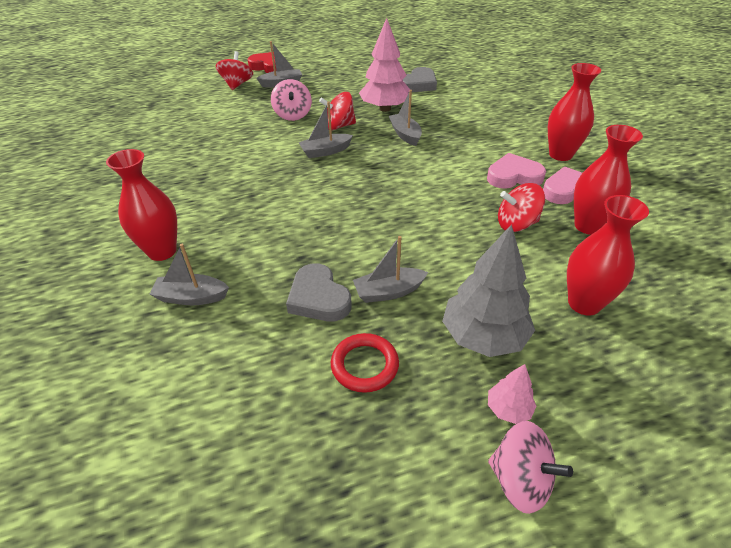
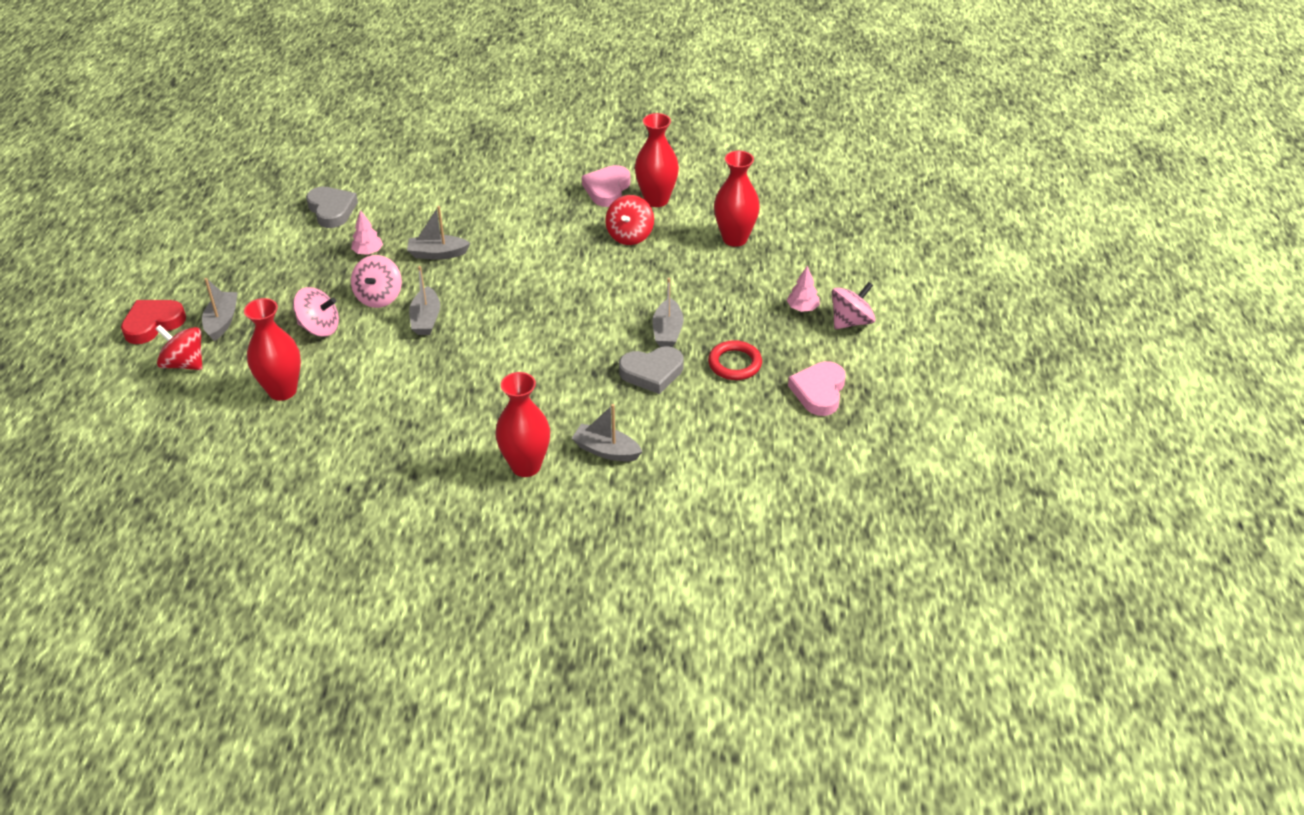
camera: 70 degrees left, 0 degrees up
(191, 297) = (606, 450): grey boat -> grey boat turned 90 degrees clockwise
(339, 126) = (379, 297): red spinning top -> pink spinning top
(385, 108) = (368, 252): pink tree -> pink tree, size x0.48
(484, 336) = (739, 297): grey tree -> none
(513, 176) = (563, 211): pink heart -> pink heart (819, 391)
(560, 154) = (550, 171): red vase -> red vase (282, 390)

